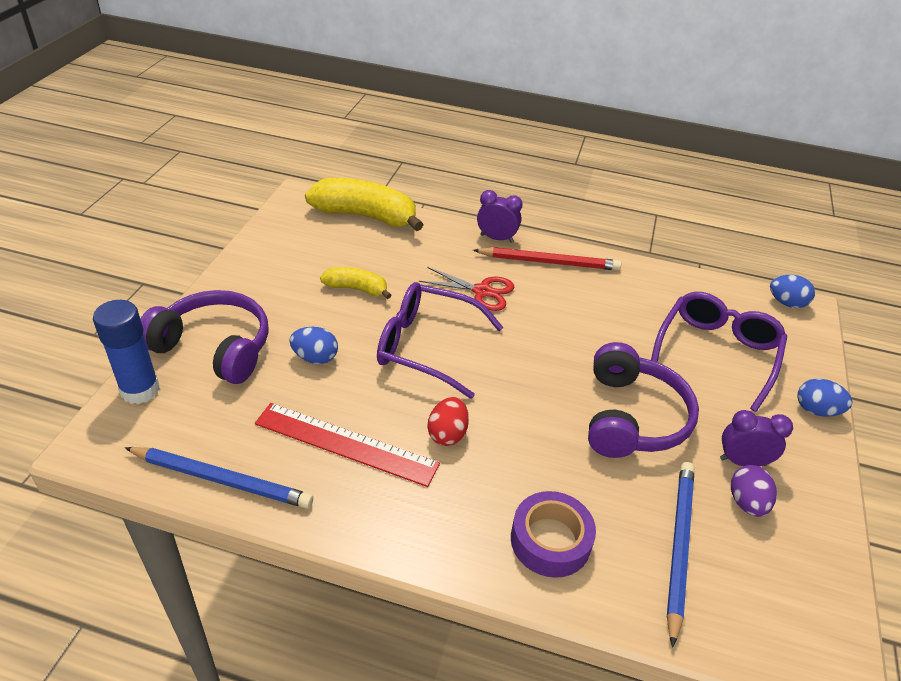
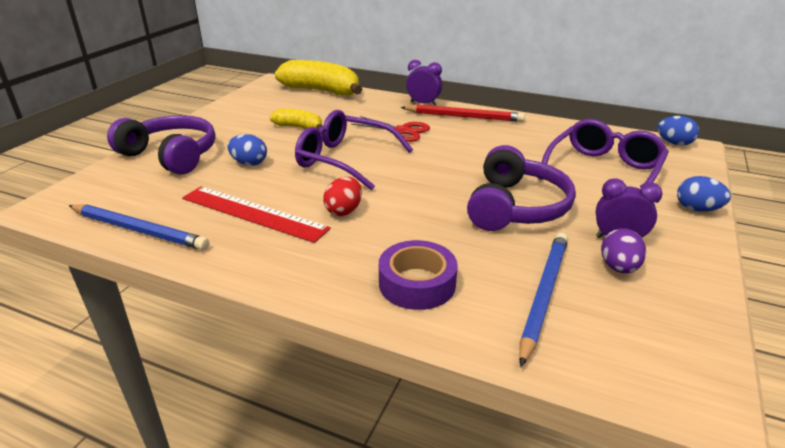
camera: 10 degrees right, 10 degrees down
(140, 390) = (101, 176): blue glue stick -> none

